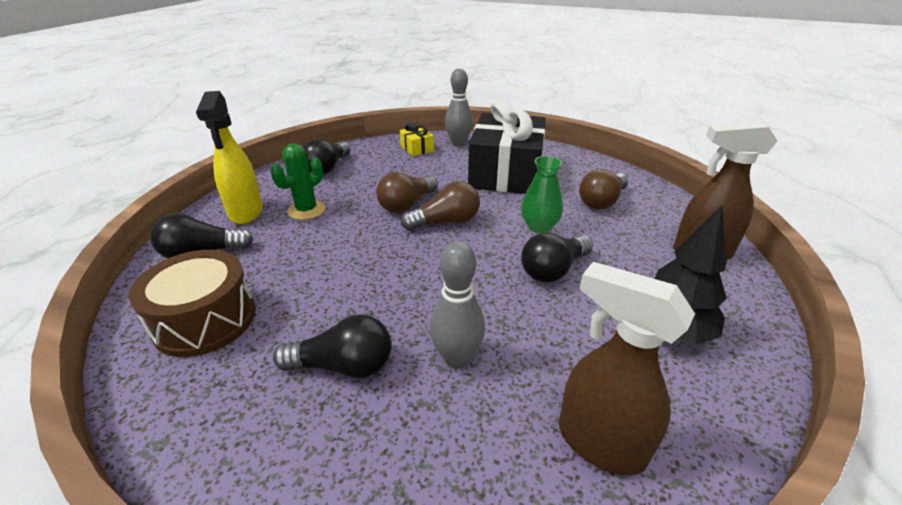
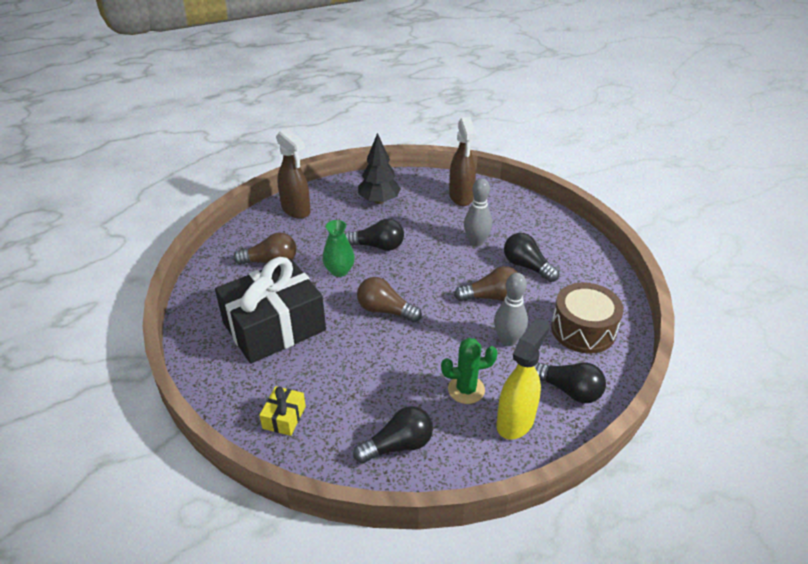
camera: 135 degrees left, 5 degrees up
(406, 205) = (389, 344): brown light bulb -> brown light bulb (491, 297)
(458, 144) = (239, 395): grey bowling pin -> grey bowling pin (508, 340)

